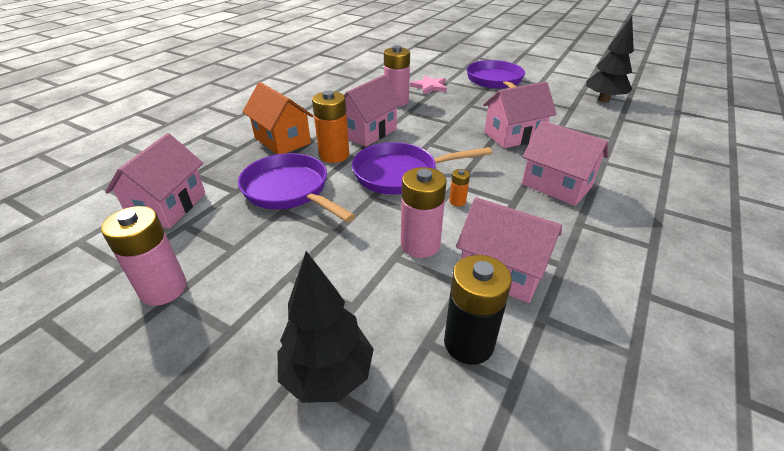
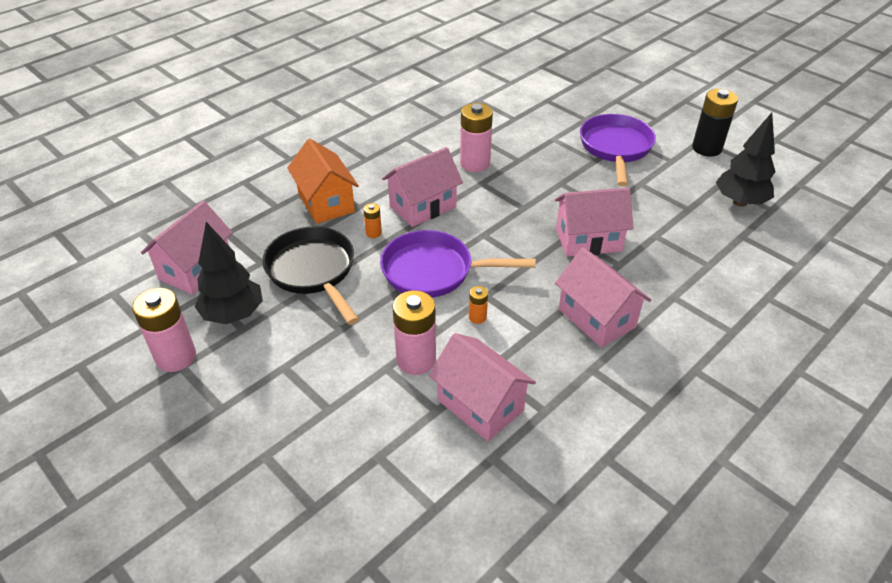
camera: 15 degrees right, 5 degrees up
(289, 190) = (313, 271): purple pan -> black pan
(328, 375) = (287, 464): black tree -> black tree (233, 314)
(334, 155) = (373, 233): orange battery -> orange battery, size x0.48
(429, 87) = (526, 145): pink star -> none
(468, 343) = (414, 465): black battery -> black battery (706, 148)

